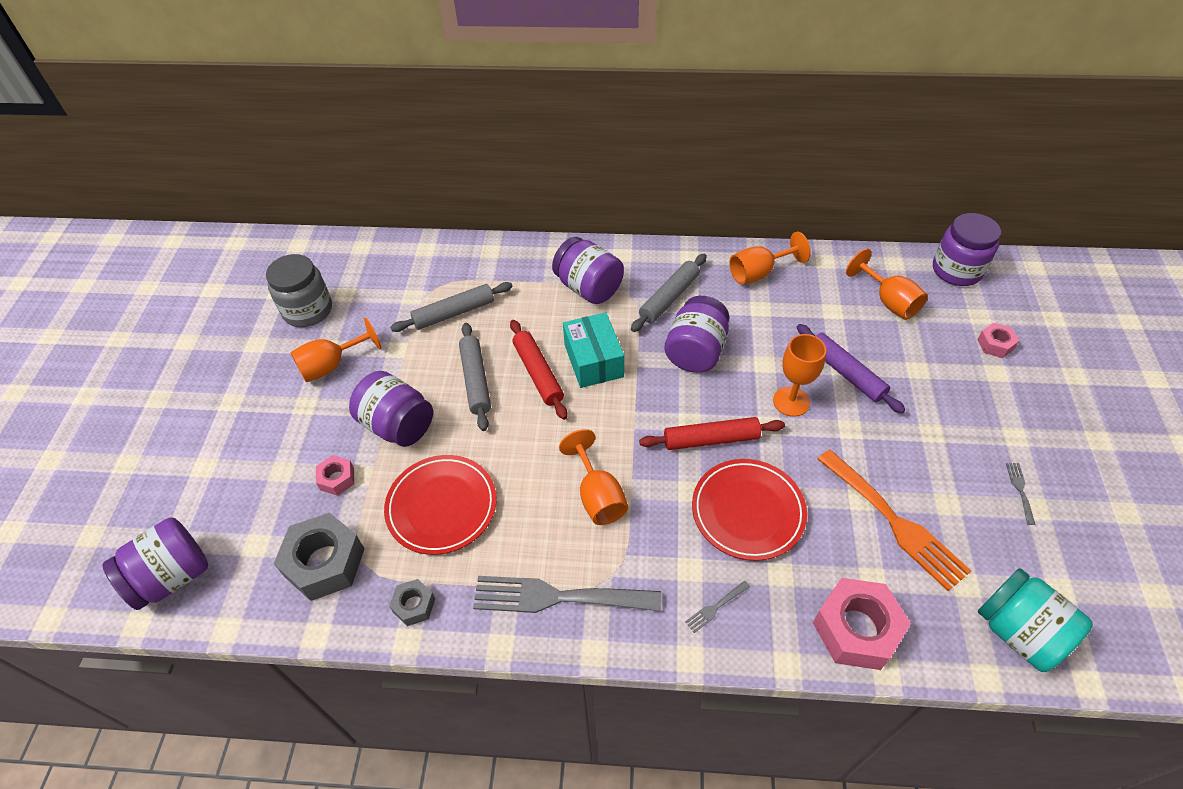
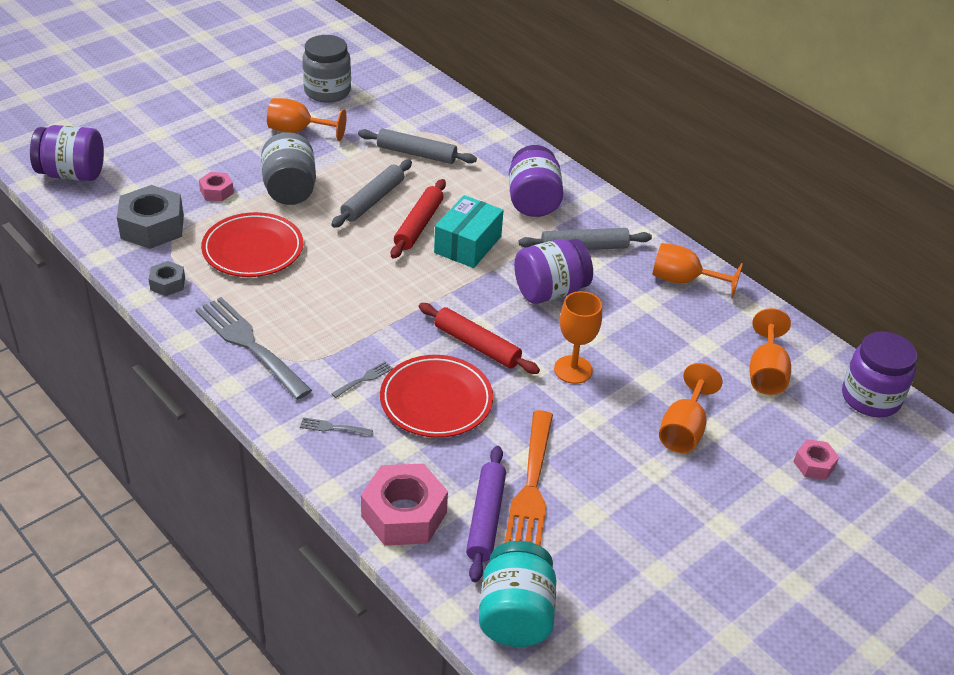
camera: 40 degrees right, 10 degrees down
(397, 425) = (290, 190): purple jar -> grey jar
(598, 496) = (352, 316): orange goblet -> orange goblet (683, 429)
(845, 373) = (646, 386): purple rolling pin -> purple rolling pin (485, 518)
(1020, 490) = (665, 553): grey fork -> grey fork (364, 379)

